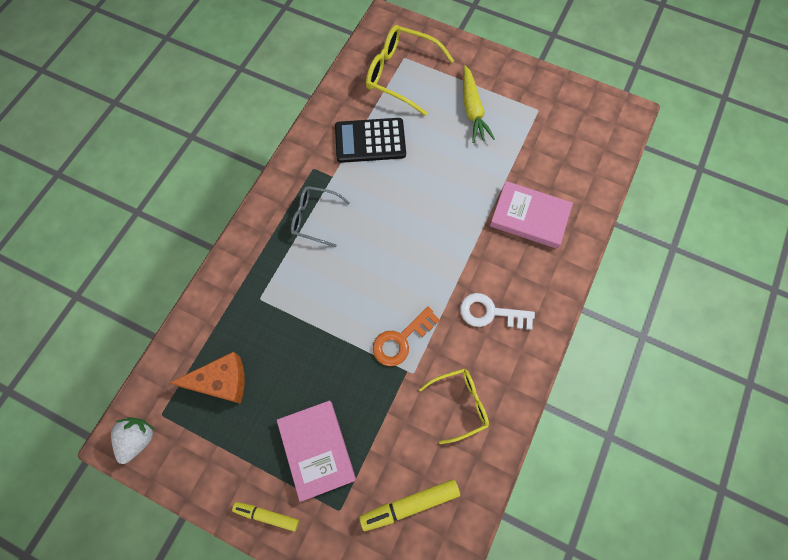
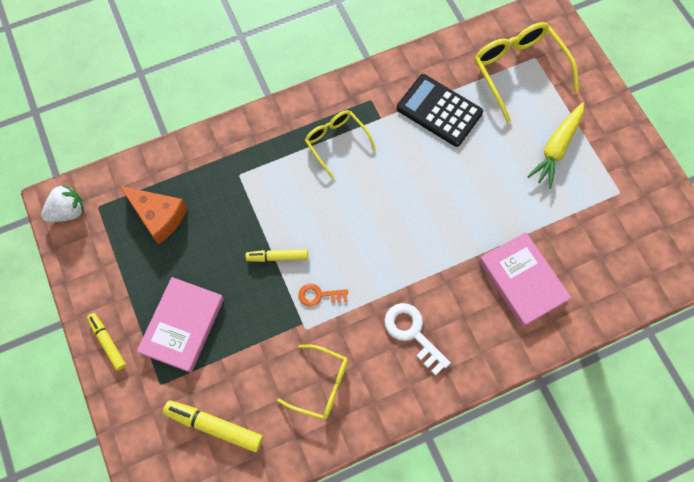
camera: 40 degrees right, 0 degrees up
(314, 218) = (336, 142): grey glasses -> yellow glasses
(345, 337) = (277, 257): none -> yellow marker
(401, 340) = (319, 295): orange key -> orange key, size x0.63

